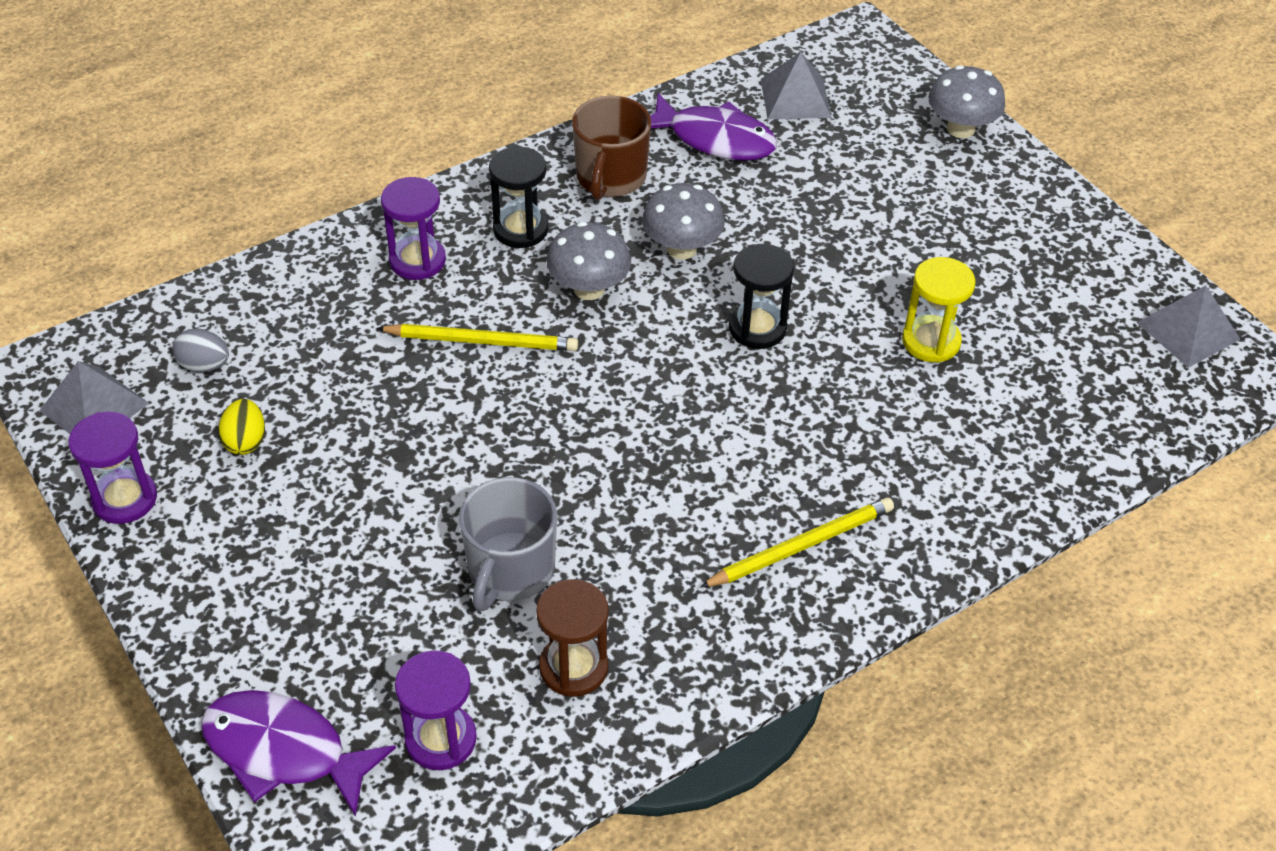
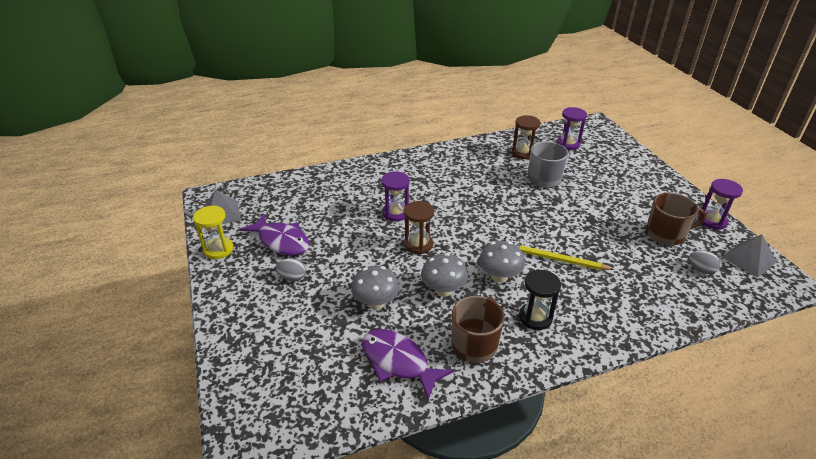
camera: 165 degrees left, 10 degrees down
(245, 441) = (666, 234): yellow egg -> brown mug
(284, 751) = (619, 148): purple fish -> purple fish (281, 241)
(417, 260) = (596, 308): purple hourglass -> purple hourglass (395, 213)
(757, 328) = (418, 244): black hourglass -> brown hourglass
(795, 98) = (327, 388): grey pyramid -> none
(801, 546) = (433, 170): yellow pencil -> none
(931, 341) = (339, 227): yellow hourglass -> yellow hourglass (218, 249)
(948, 229) = (292, 277): none -> grey egg
(960, 129) = (235, 340): grey mushroom -> grey mushroom (376, 303)

